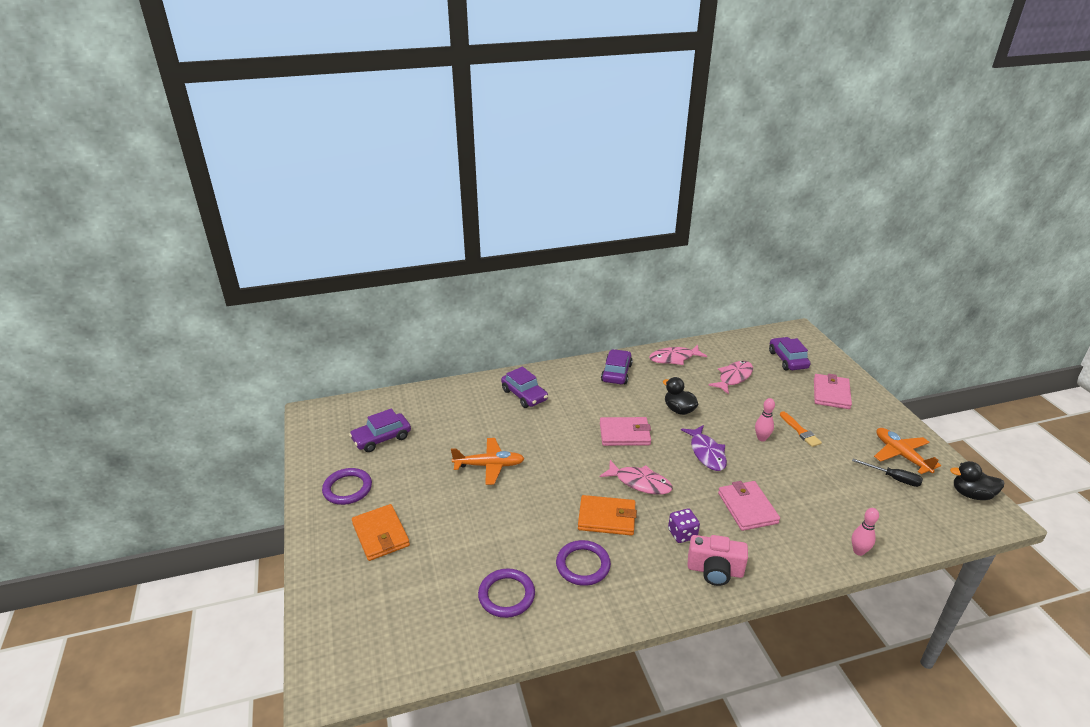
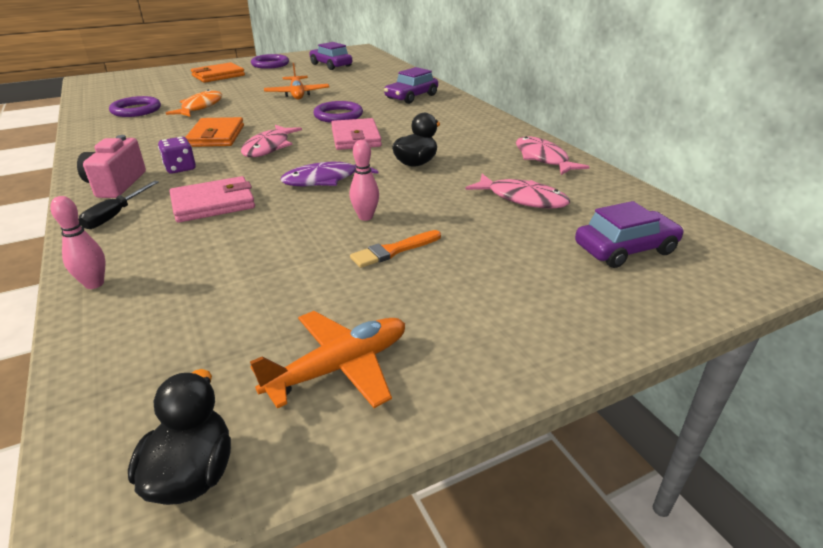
camera: 80 degrees right, 0 degrees up
(511, 538) = (200, 107): none -> orange fish
(583, 565) = (156, 130): purple ring -> purple ring (338, 115)
(616, 373) = (480, 129): purple car -> none
(831, 394) = (533, 292): pink wallet -> none
(893, 478) = (262, 345): black screwdriver -> black screwdriver (115, 215)

